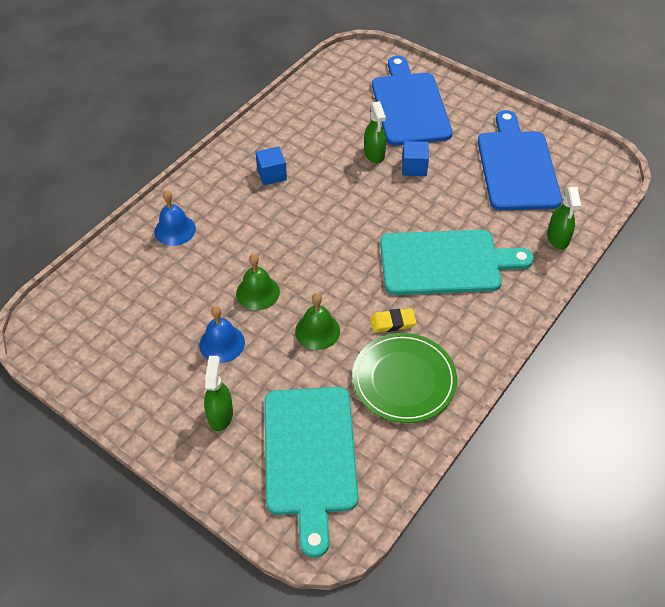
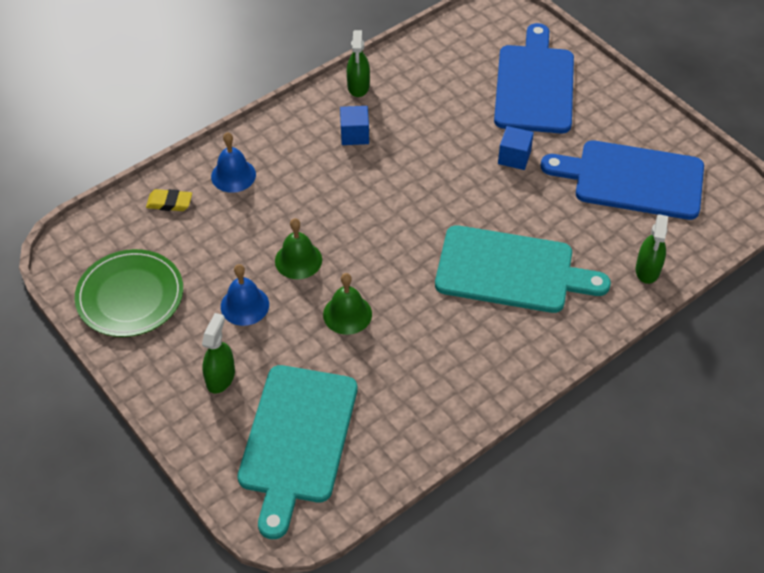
camera: 15 degrees right, 0 degrees up
(374, 154) = (475, 133): green spray bottle -> green spray bottle (358, 86)
(392, 322) = (430, 323): yellow eraser -> yellow eraser (169, 203)
(404, 380) = (420, 385): green plate -> green plate (130, 296)
(517, 166) = (632, 179): blue cutting board -> blue cutting board turned 90 degrees counterclockwise

